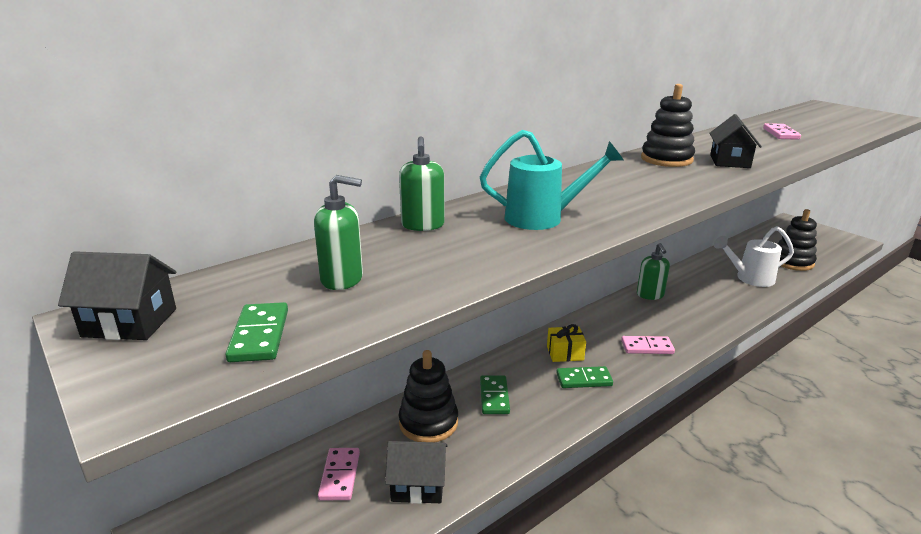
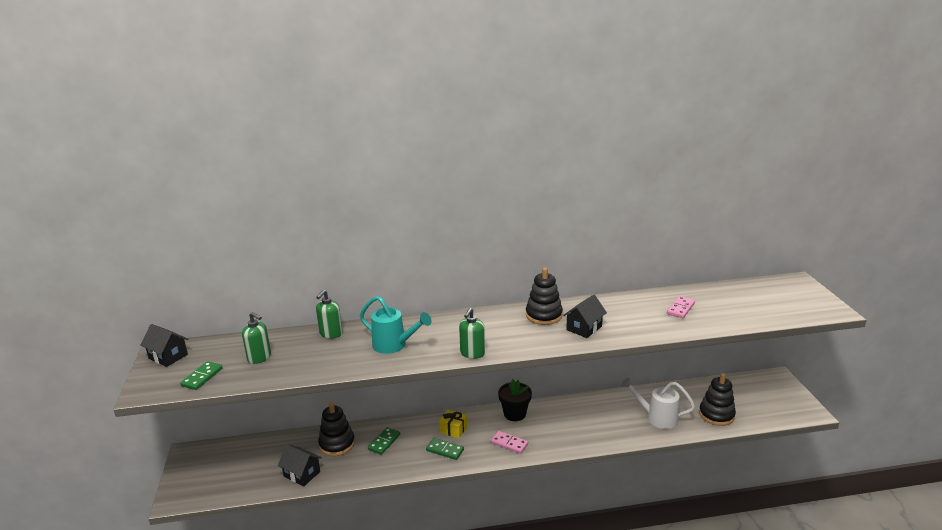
camera: 30 degrees right, 0 degrees up
(339, 476) = (273, 455): pink domino -> none
(612, 315) = (514, 414): none -> black flower pot
(650, 295) = (560, 407): green soap dispenser -> green soap dispenser (472, 353)

